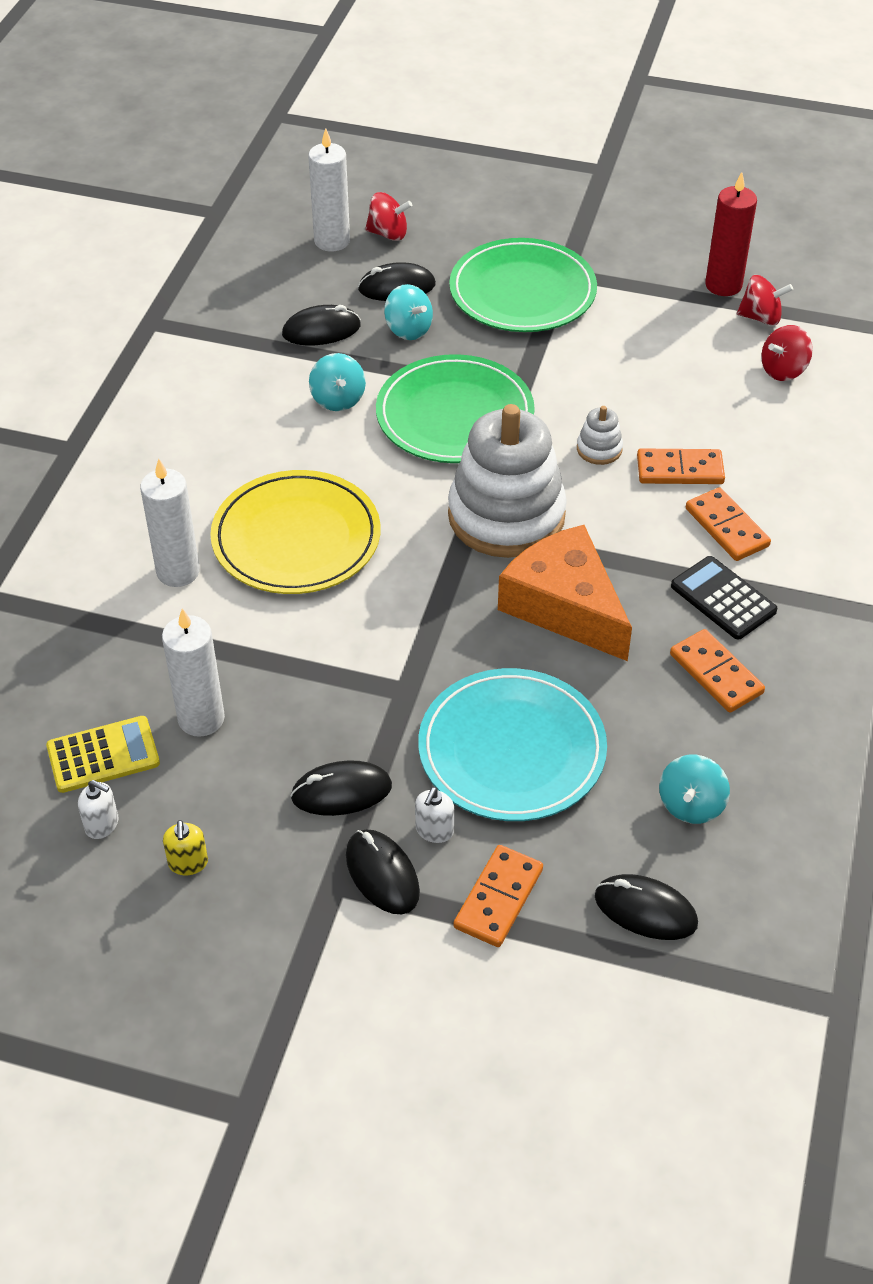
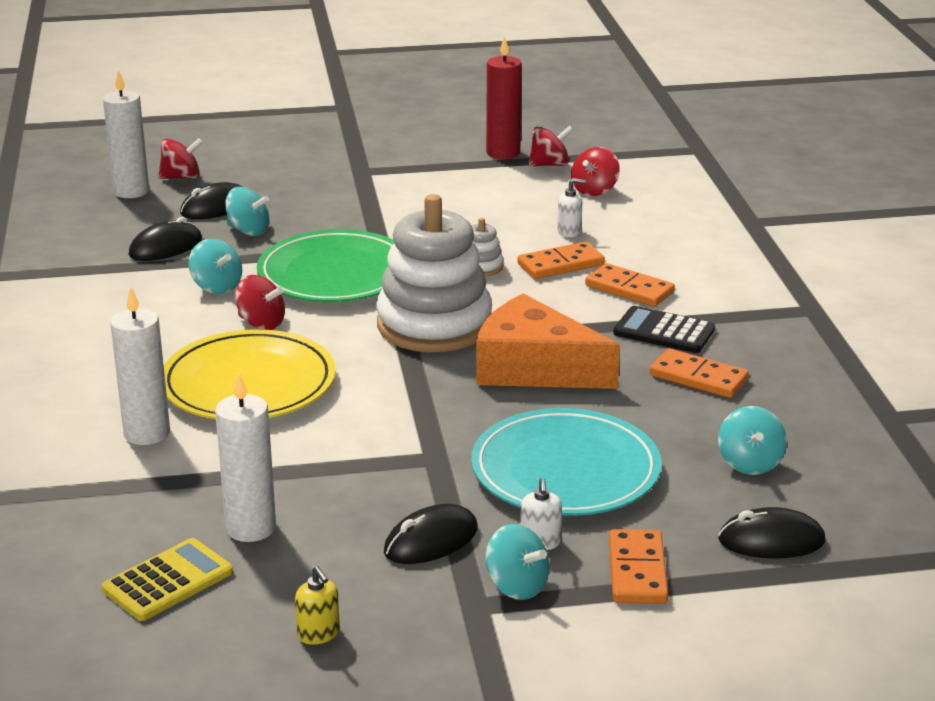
camera: 25 degrees left, 20 degrees down
(102, 824) = (206, 631): white soap dispenser -> white soap dispenser (569, 231)
(350, 462) = (261, 323): none -> red spinning top
(382, 874) = (516, 586): black mouse -> turquoise spinning top
(522, 292) = (334, 189): green plate -> none

